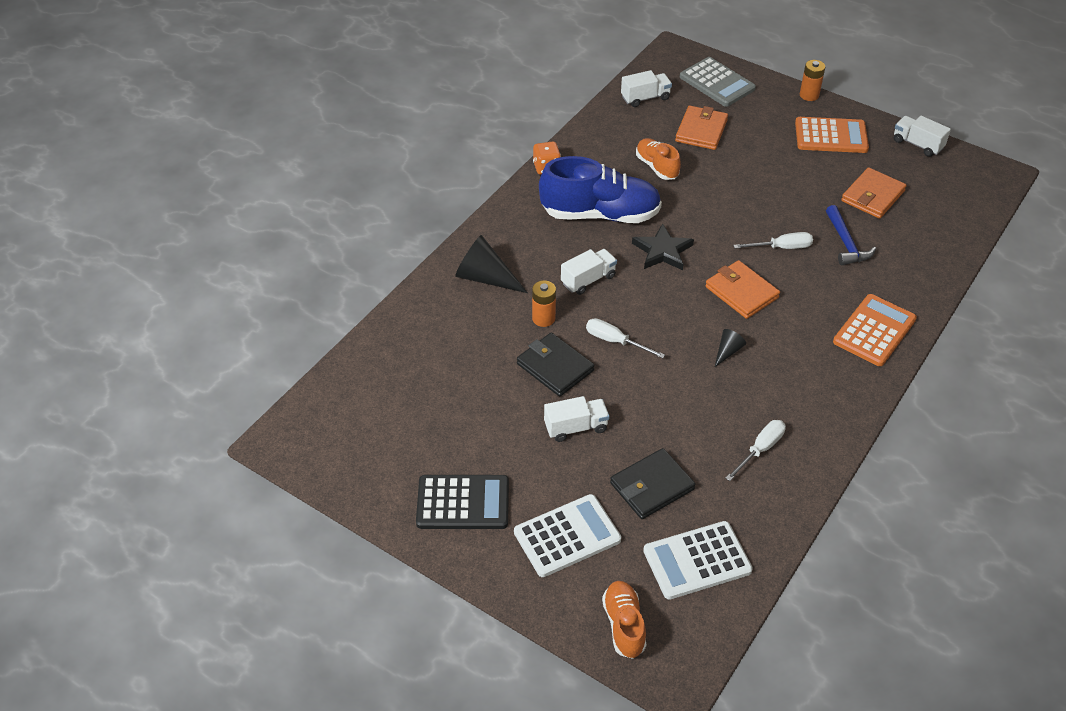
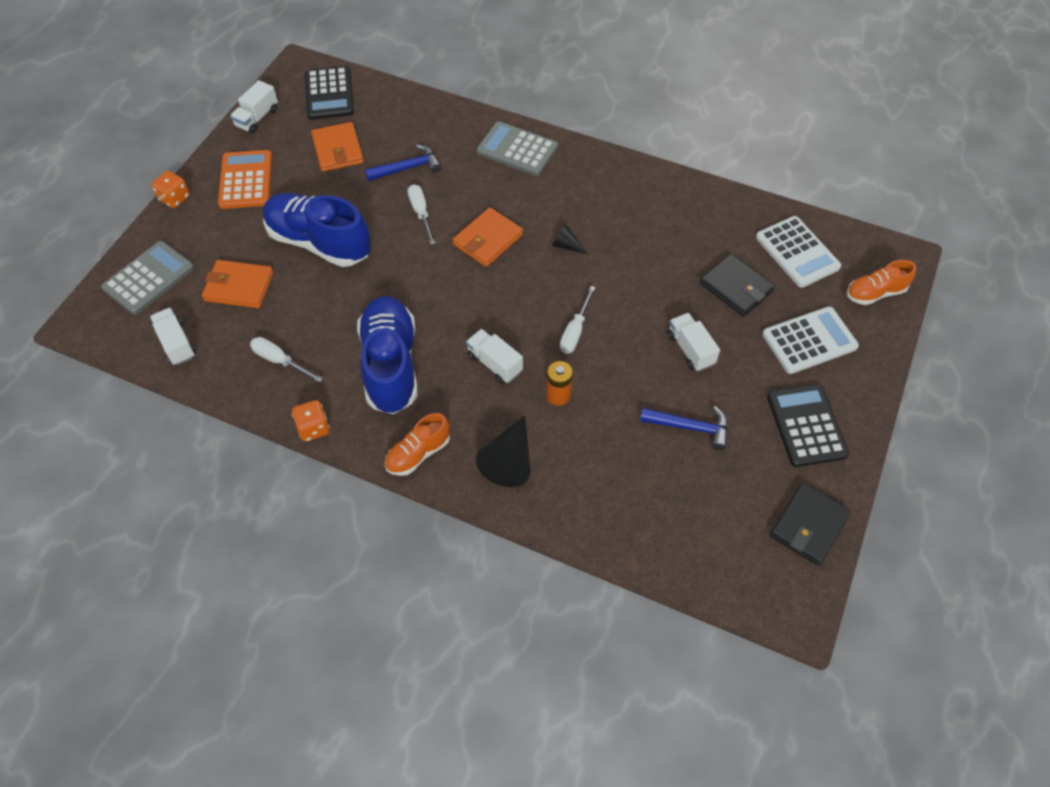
camera: 100 degrees left, 10 degrees up
(485, 407) = (690, 427): none -> blue hammer
(555, 367) = (621, 376): black wallet -> black wallet (808, 525)
(567, 536) = (809, 341): white calculator -> white calculator turned 105 degrees clockwise
(657, 167) = (305, 321): orange shoe -> orange shoe (418, 453)
(662, 251) = (440, 305): black star -> none
(748, 178) = (319, 242): none -> blue shoe
(760, 449) = (672, 218): white screwdriver -> white screwdriver (280, 361)
(809, 95) = (174, 198): orange battery -> orange dice
(873, 196) = (338, 150): orange wallet -> orange wallet turned 45 degrees clockwise
(874, 331) = (517, 149): orange calculator -> grey calculator
(957, 194) = (329, 94): none -> black calculator

